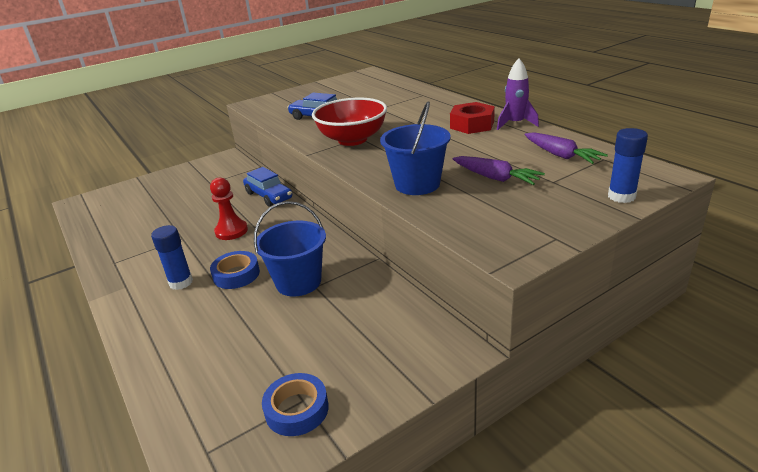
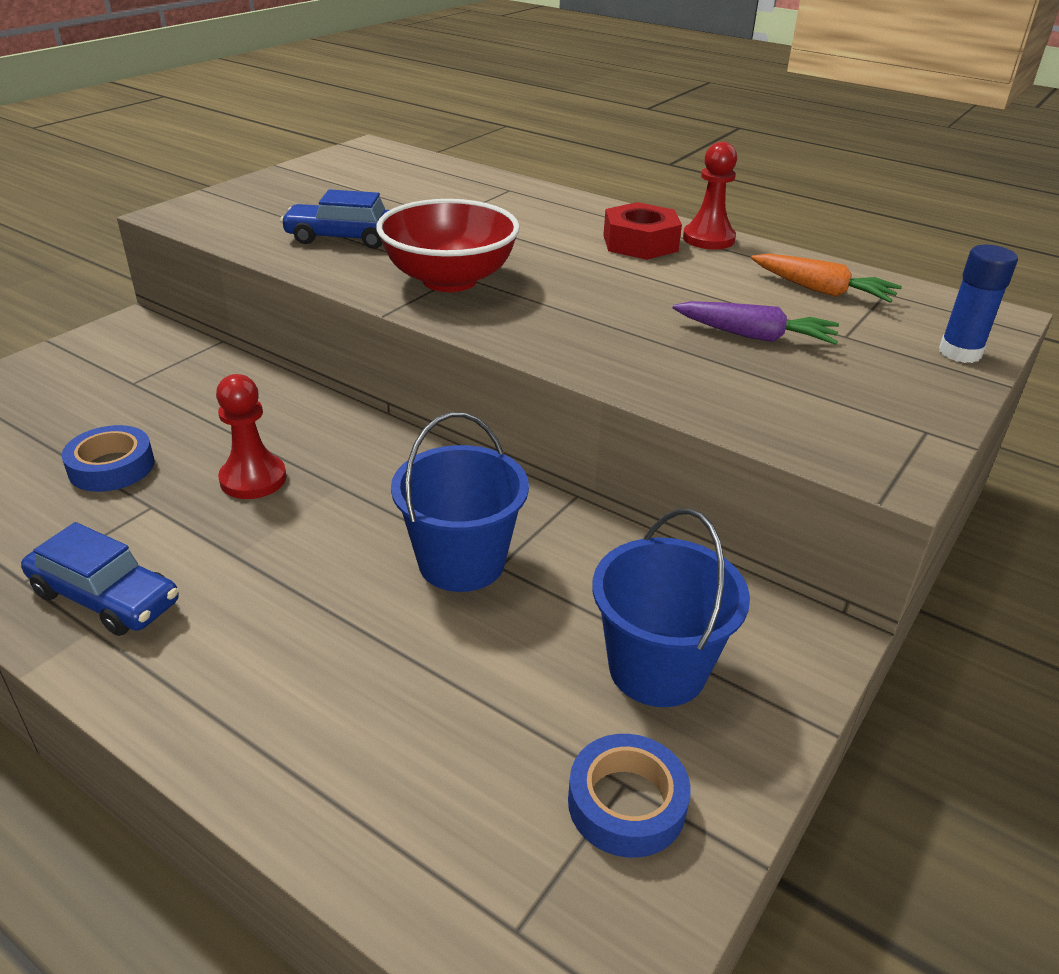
camera: 25 degrees left, 5 degrees up
(181, 282) = (216, 600): blue glue stick -> none
(236, 274) = (326, 566): blue tape -> blue tape (111, 467)
(268, 196) = (282, 399): blue car -> blue car (105, 597)
(417, 184) = (637, 358): blue bucket -> blue bucket (657, 668)
(515, 124) = (708, 239): purple rocket -> red pawn
(561, 155) = (822, 290): purple carrot -> orange carrot

